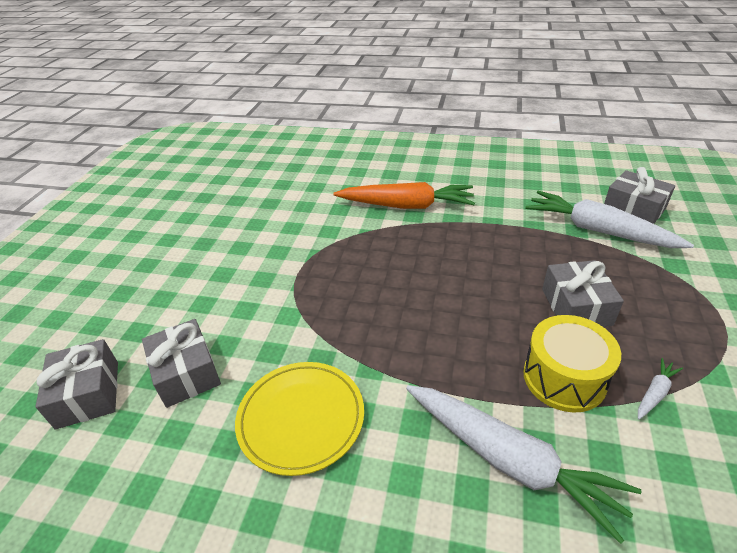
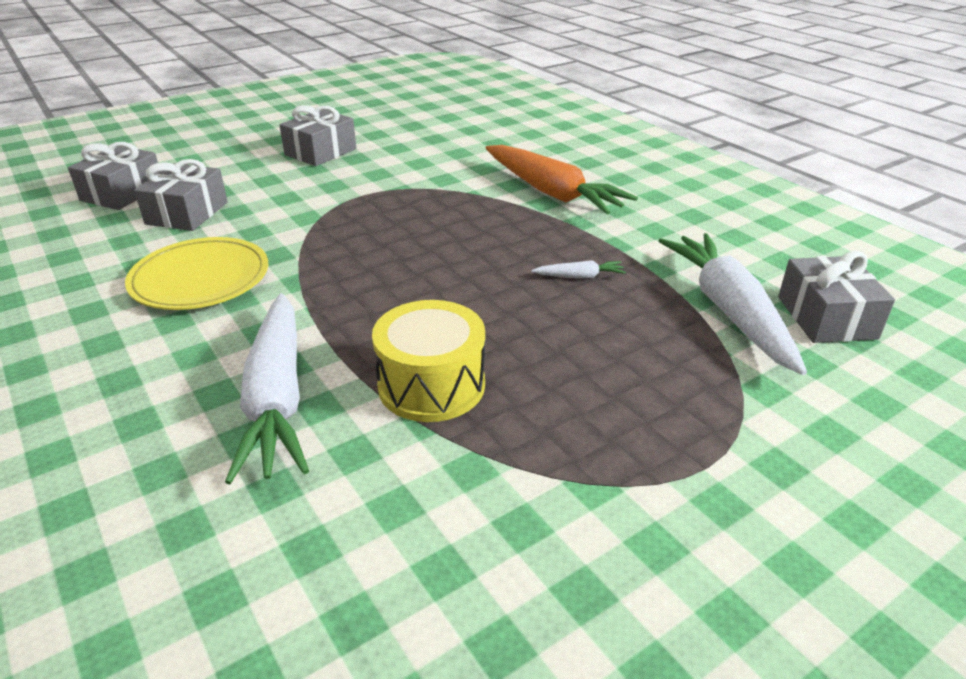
camera: 40 degrees right, 5 degrees down
(576, 307) = (558, 349): grey gift -> grey gift (320, 152)
(655, 393) = (493, 453): white carrot -> white carrot (579, 276)

